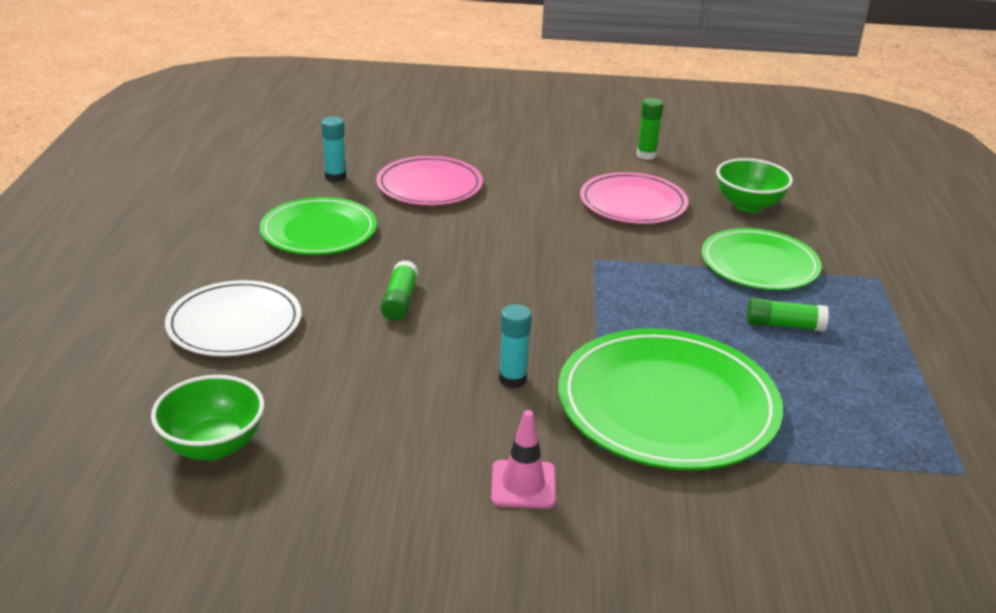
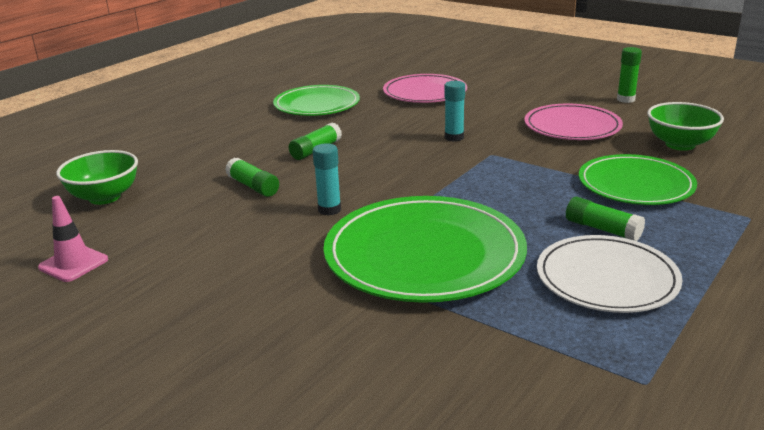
camera: 35 degrees right, 5 degrees down
(234, 323) = (201, 141): white plate -> white plate (607, 278)
(335, 177) = (367, 79): turquoise glue stick -> turquoise glue stick (454, 137)
(388, 373) = (253, 186): none -> green glue stick
(523, 485) = (251, 271): pink traffic cone -> pink traffic cone (73, 263)

